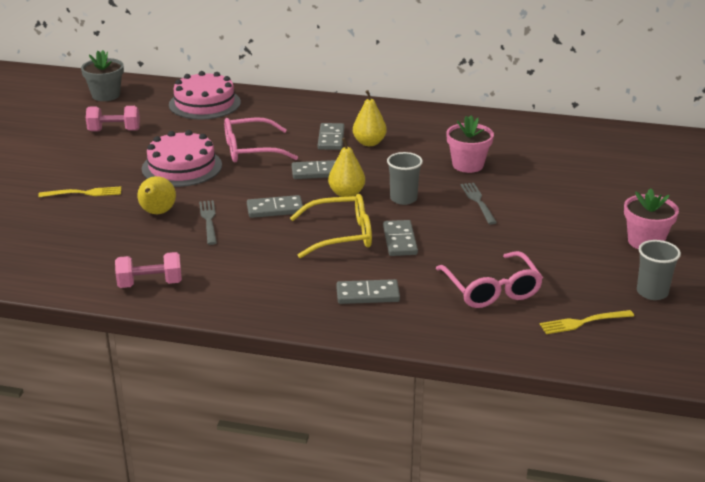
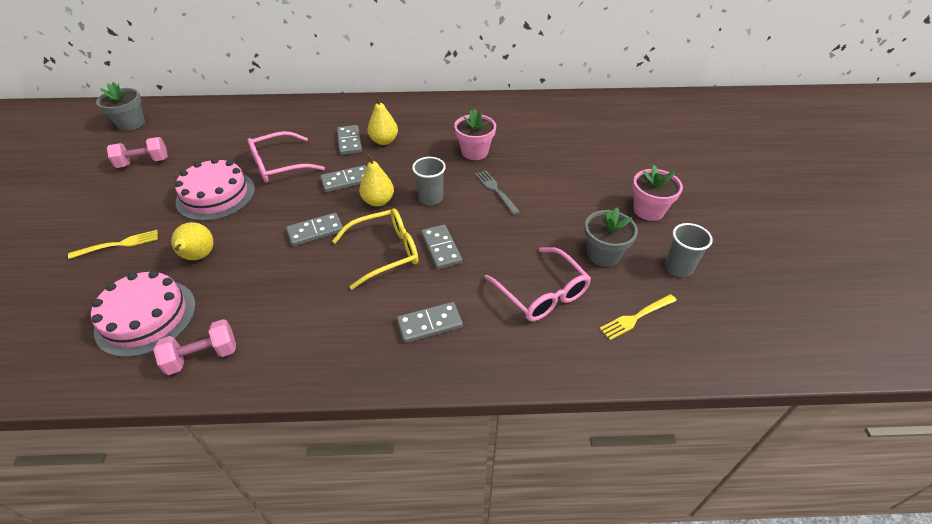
camera: 15 degrees left, 15 degrees up
(204, 103) = (227, 120): pink cake -> pink cake (146, 317)
(208, 220) = (252, 257): grey fork -> none
(573, 270) = (603, 254): none -> grey flower pot

